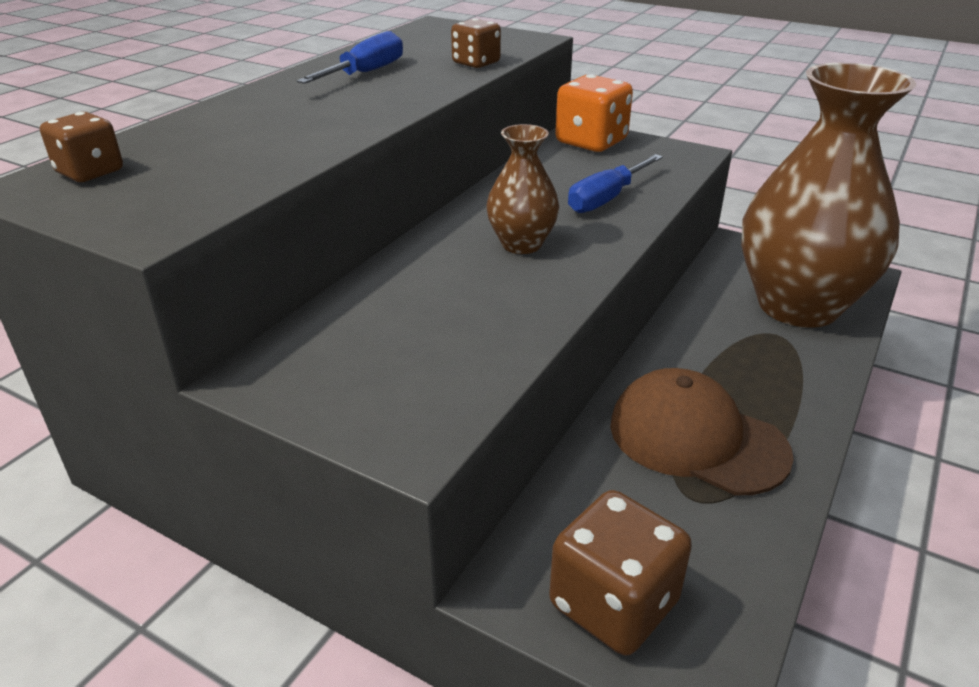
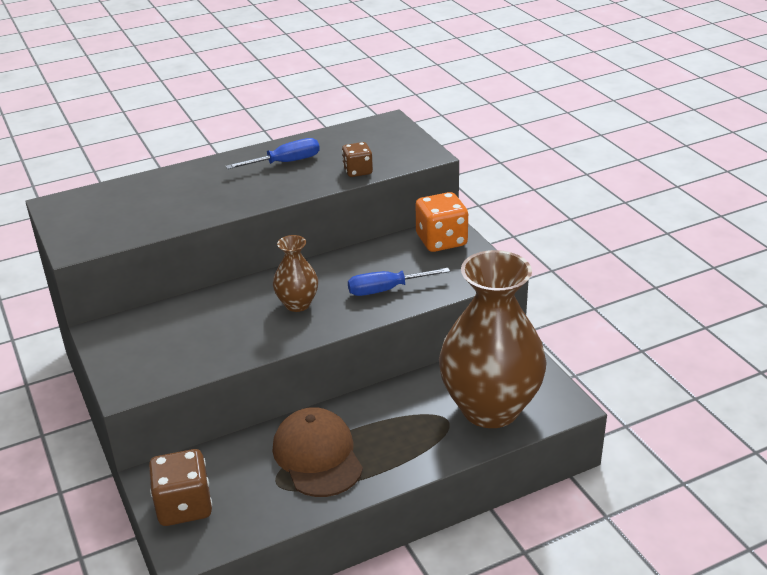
camera: 35 degrees right, 0 degrees up
(90, 172) = (85, 203): brown dice -> none

